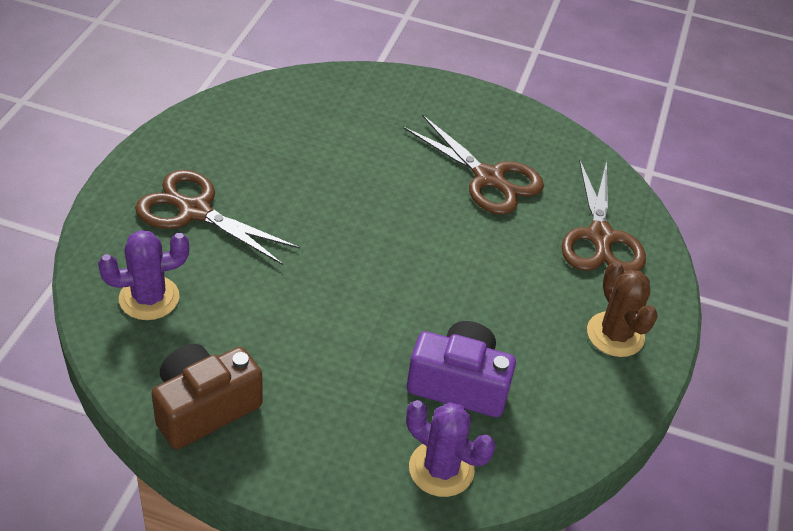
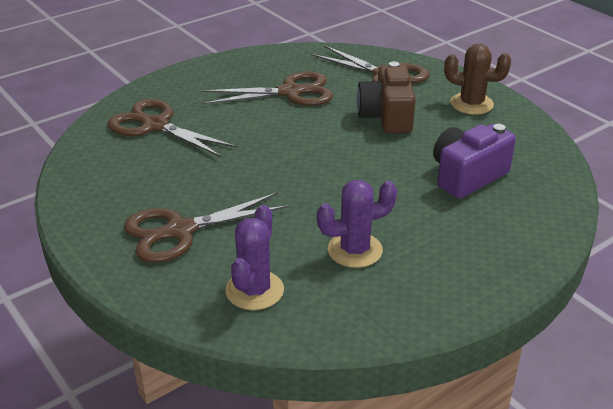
camera: 50 degrees left, 10 degrees down
(204, 408) = (400, 302): brown camera -> brown camera (386, 116)
(339, 116) = (155, 125): none -> brown scissors
(441, 469) = (536, 212): purple cactus -> purple cactus (354, 250)

